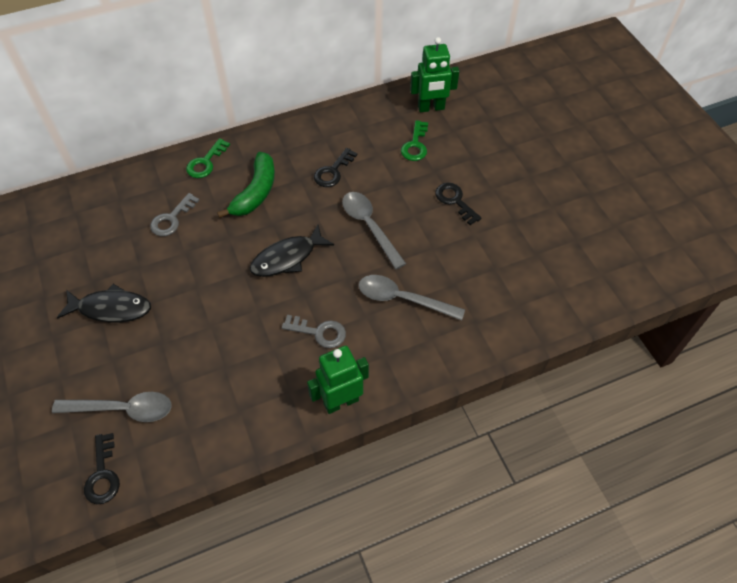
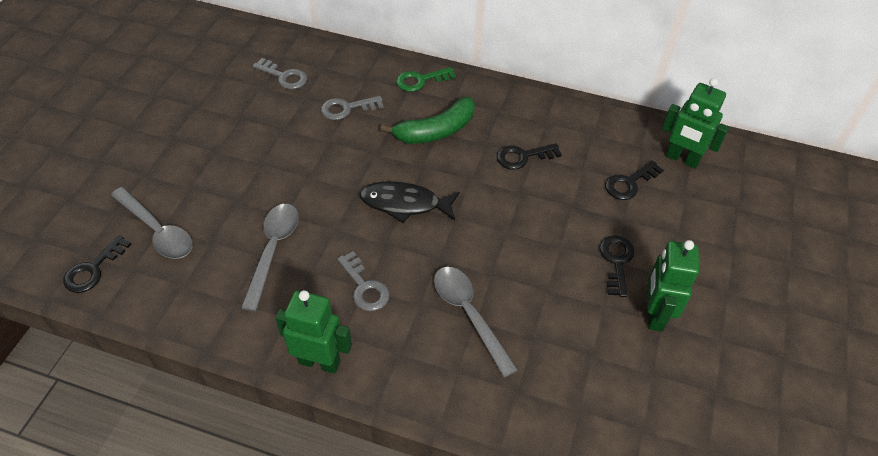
camera: 40 degrees right, 5 degrees down
(94, 227) = (284, 77): none -> grey key
(111, 308) = (230, 147): black fish -> none
(369, 226) = (506, 227): grey spoon -> grey spoon (273, 250)
(415, 145) = (629, 183): green key -> black key
(505, 218) = (654, 314): none -> green robot

